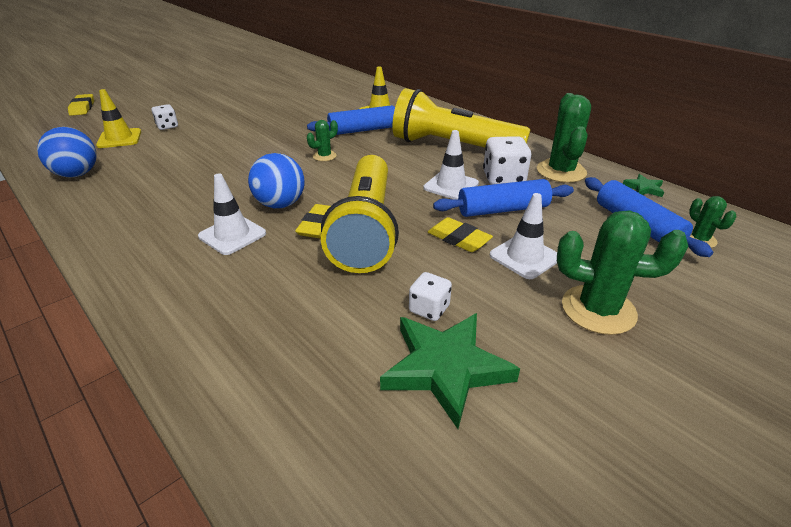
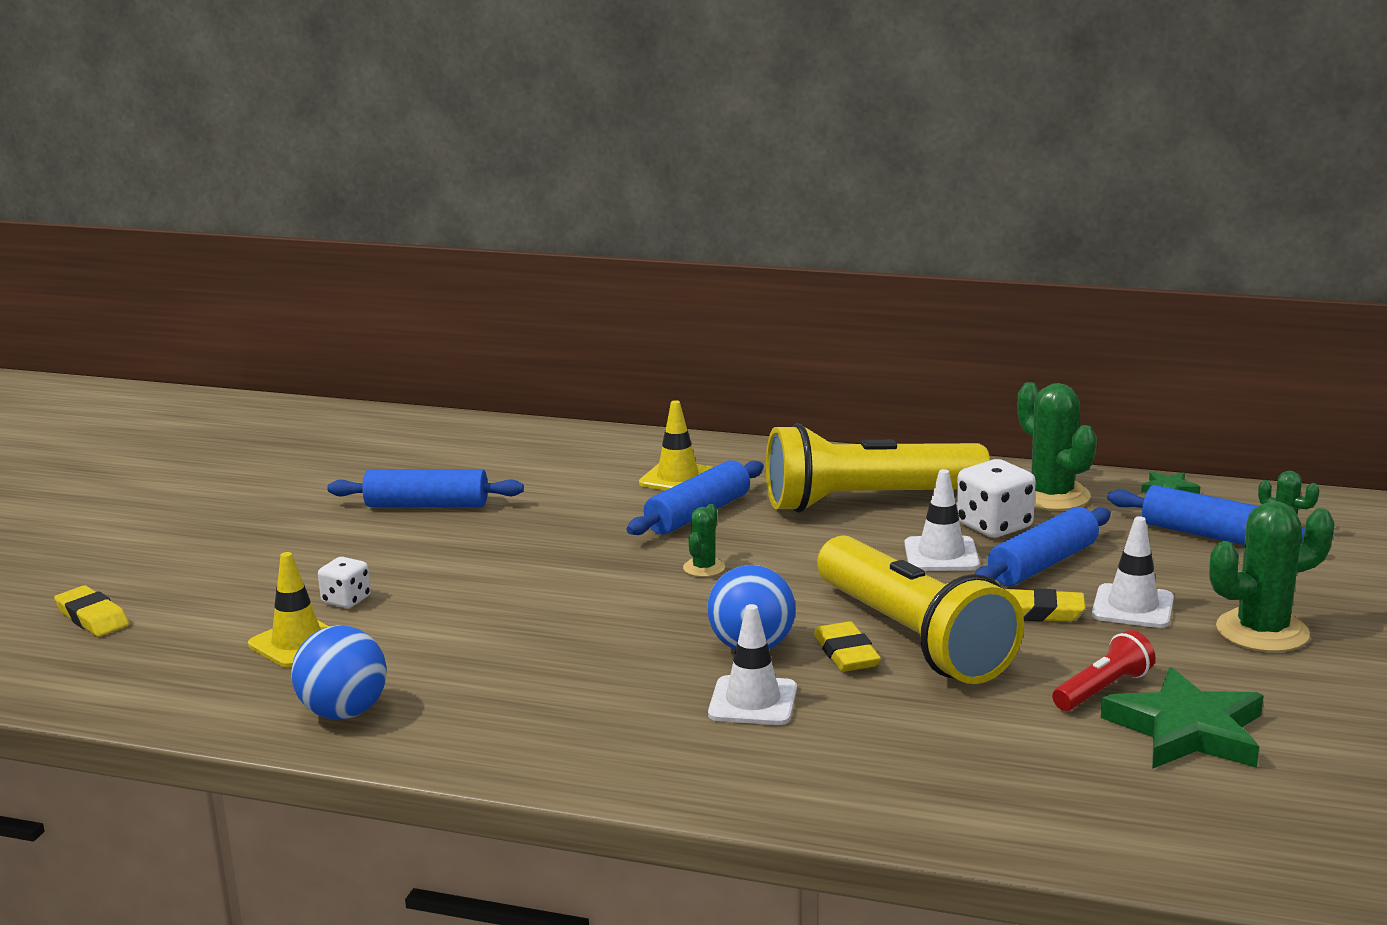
camera: 30 degrees left, 15 degrees down
(263, 97) = (427, 505): none -> blue rolling pin
(429, 309) = (1103, 689): white dice -> red flashlight

